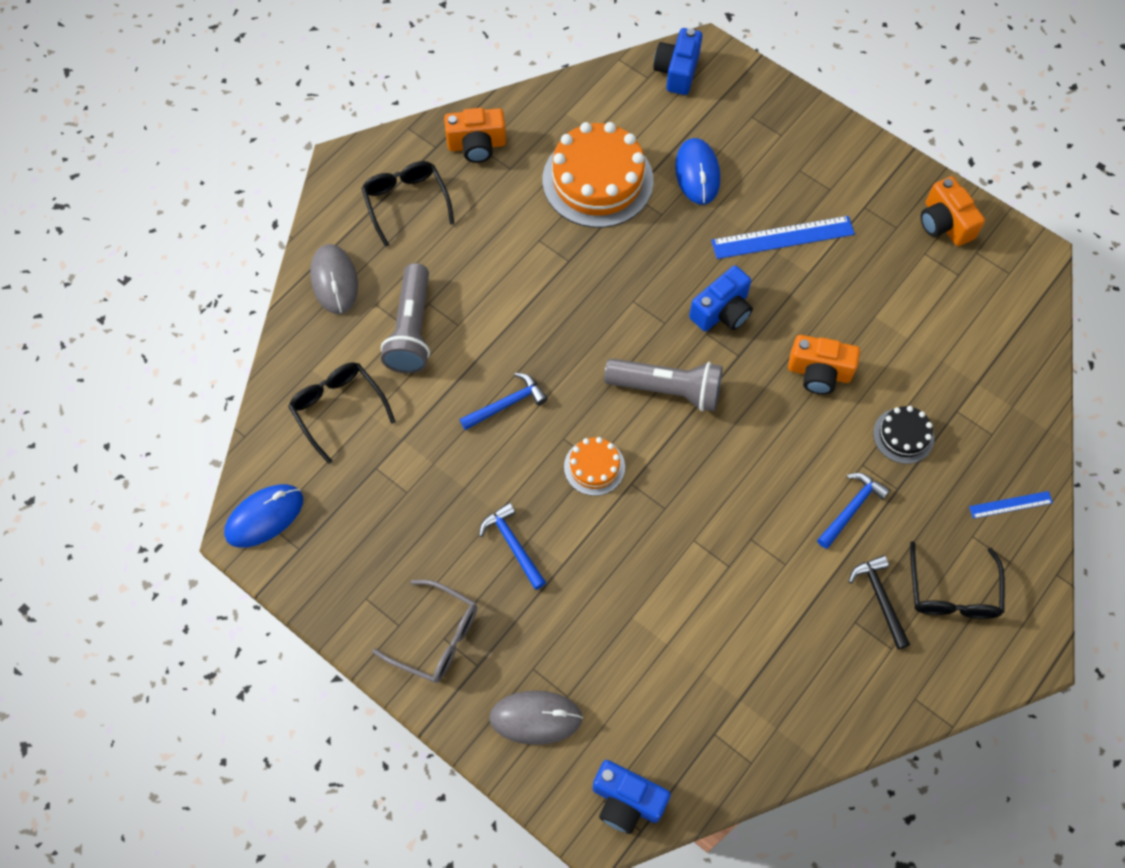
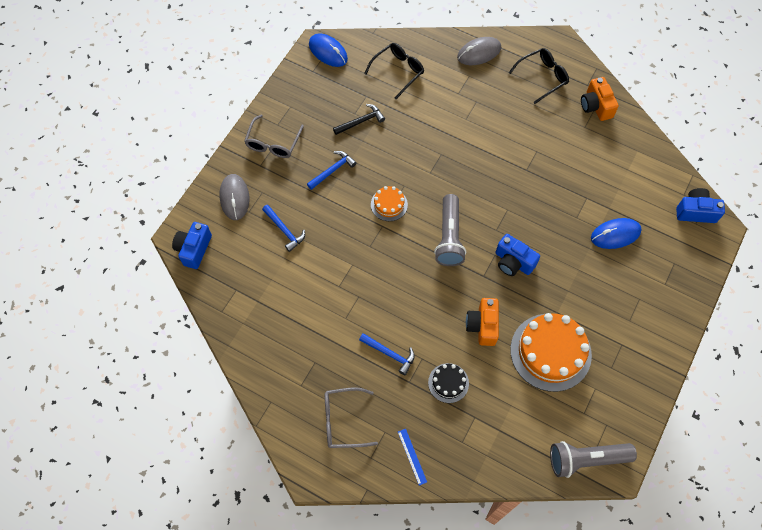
camera: 80 degrees right, 0 degrees up
(412, 330) = (456, 96): grey flashlight -> grey flashlight (586, 459)
(507, 404) = (419, 153): blue hammer -> blue hammer (284, 230)
(597, 180) = (591, 177): orange cake -> orange cake (550, 352)
(782, 237) = (580, 293): blue ruler -> none
(880, 598) = (332, 376): black hammer -> black hammer (361, 121)
(944, 223) = (624, 400): orange camera -> none
(952, 592) = (343, 421): black glasses -> grey glasses

